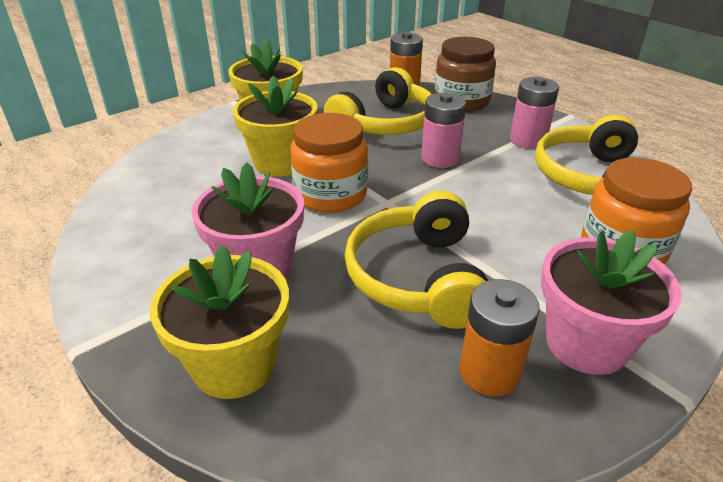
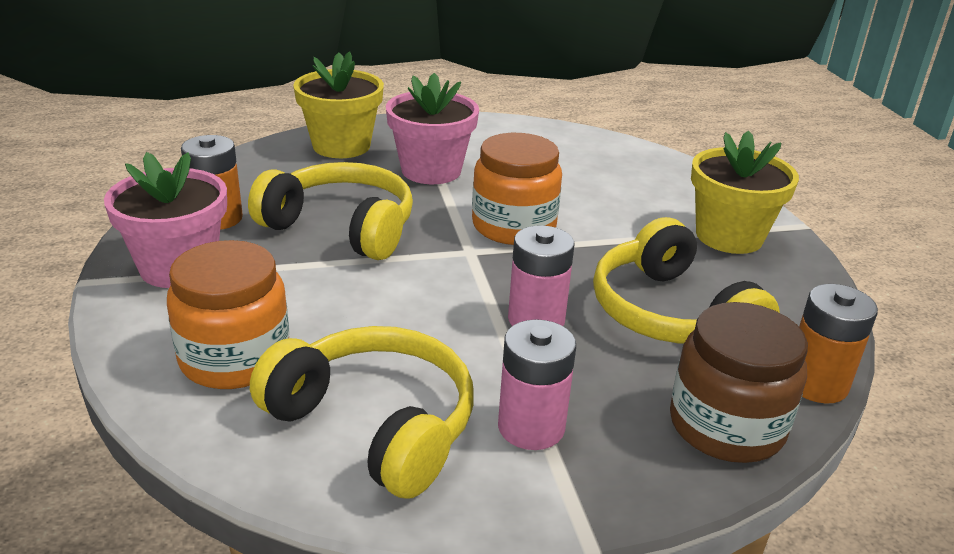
camera: 115 degrees right, 5 degrees down
(280, 162) = (605, 217): yellow flower pot -> none

